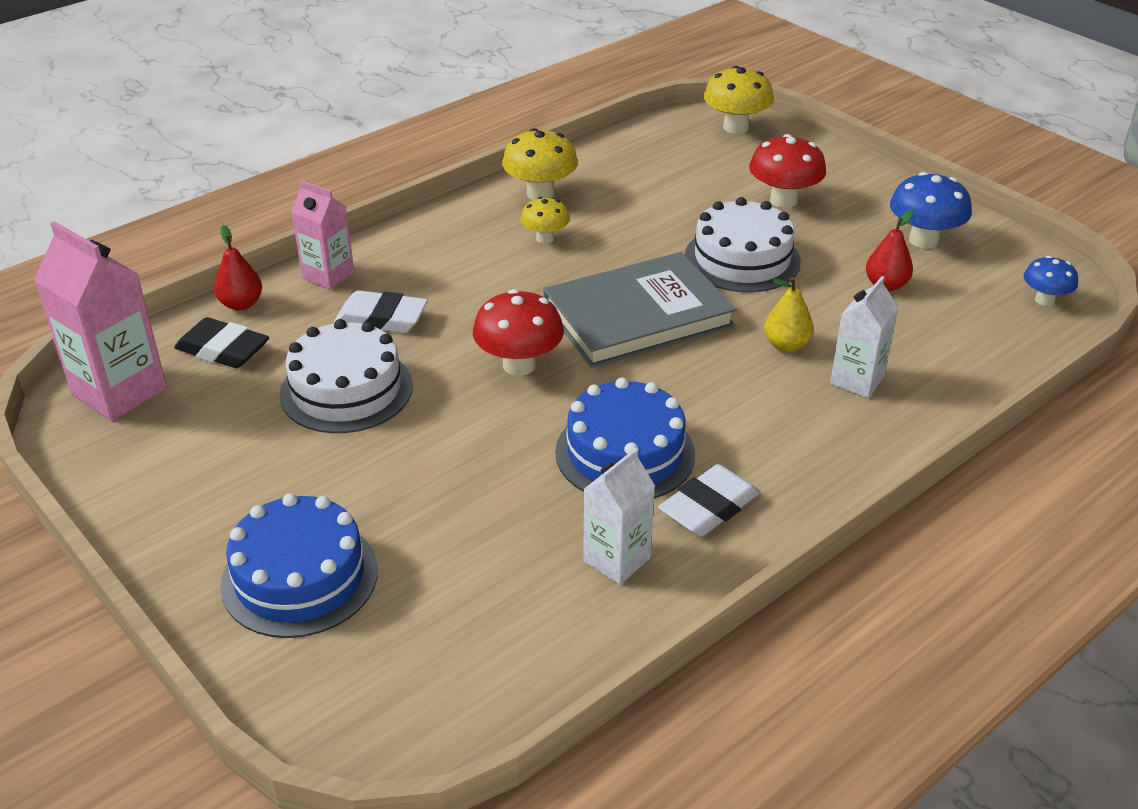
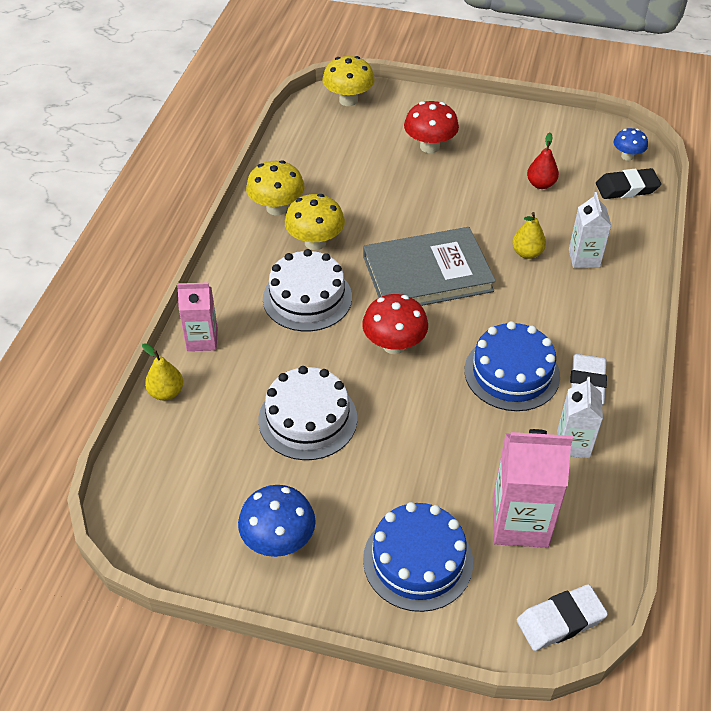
camera: 35 degrees left, 10 degrees up
(119, 391) = (157, 503): pink carton -> pink carton (520, 522)
(223, 349) = (193, 433): black eraser -> black eraser (626, 188)
(241, 304) = (166, 392): red pear -> yellow pear
(381, 318) = (274, 355): white eraser -> white eraser (560, 620)
(545, 238) = (315, 242): yellow mushroom -> yellow mushroom, size x1.61
(637, 316) = (427, 273): grey book -> grey book turned 45 degrees clockwise
(742, 259) = (447, 202): white cake -> white cake (307, 298)
(923, 240) = (532, 142): blue mushroom -> blue mushroom (278, 540)

